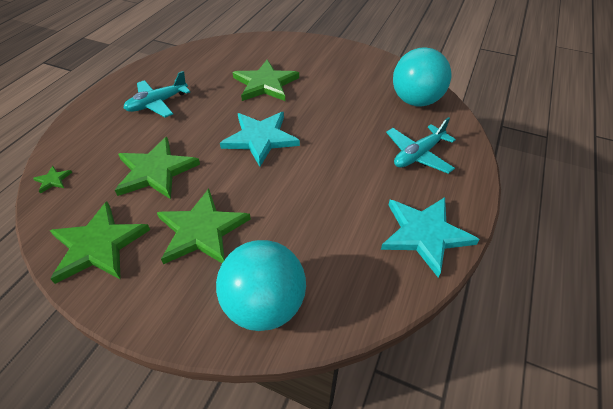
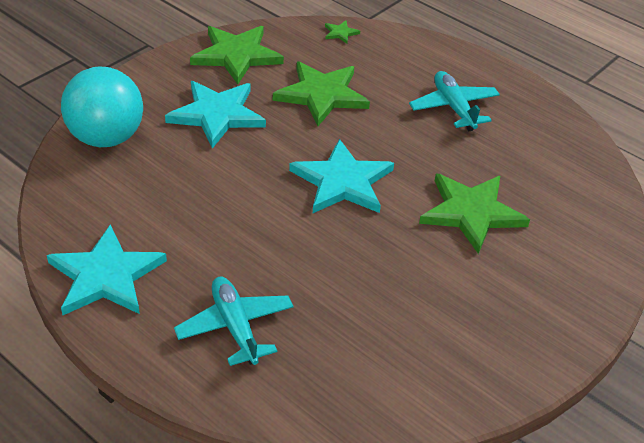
camera: 105 degrees right, 5 degrees down
(201, 230) = (217, 115): green star -> turquoise star
(416, 101) = (363, 381): turquoise ball -> none

